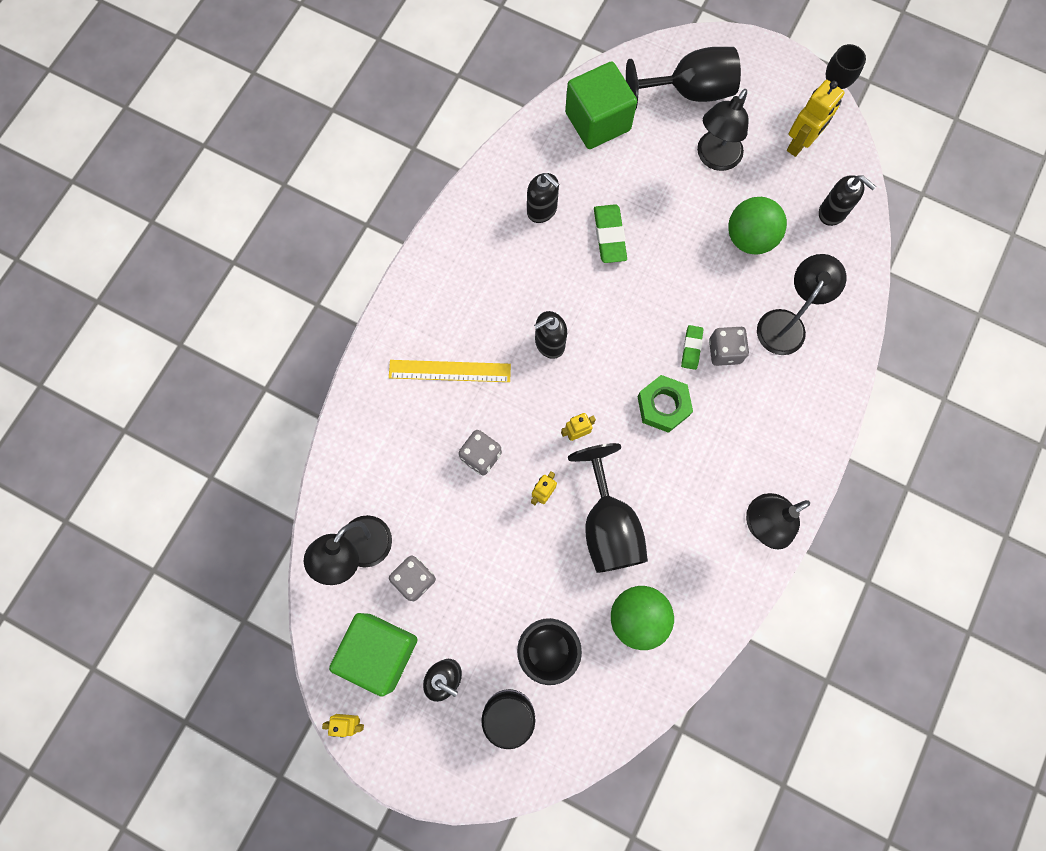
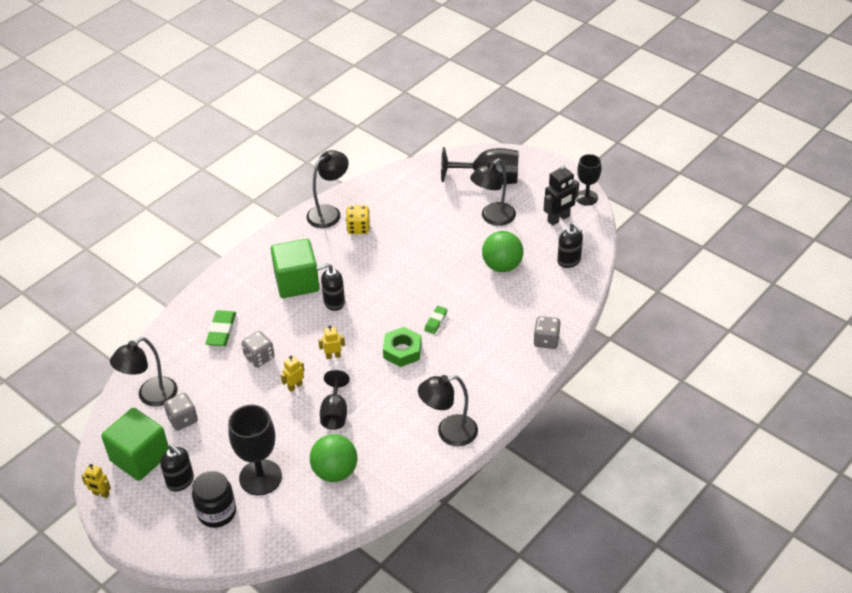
camera: 15 degrees right, 30 degrees down
(449, 371) = (257, 306): yellow ruler -> none
(542, 210) = (358, 228): black soap dispenser -> yellow dice
(597, 121) = (417, 186): green cube -> green cube (297, 282)
(608, 525) = (335, 413): black goblet -> black goblet, size x0.64
(609, 236) = (400, 249): green eraser -> green eraser (221, 331)
(724, 351) = (459, 327): grey dice -> grey dice (546, 340)
(785, 323) = (511, 318): black lamp -> black lamp (329, 213)
(800, 144) = (558, 219): yellow robot -> black robot

